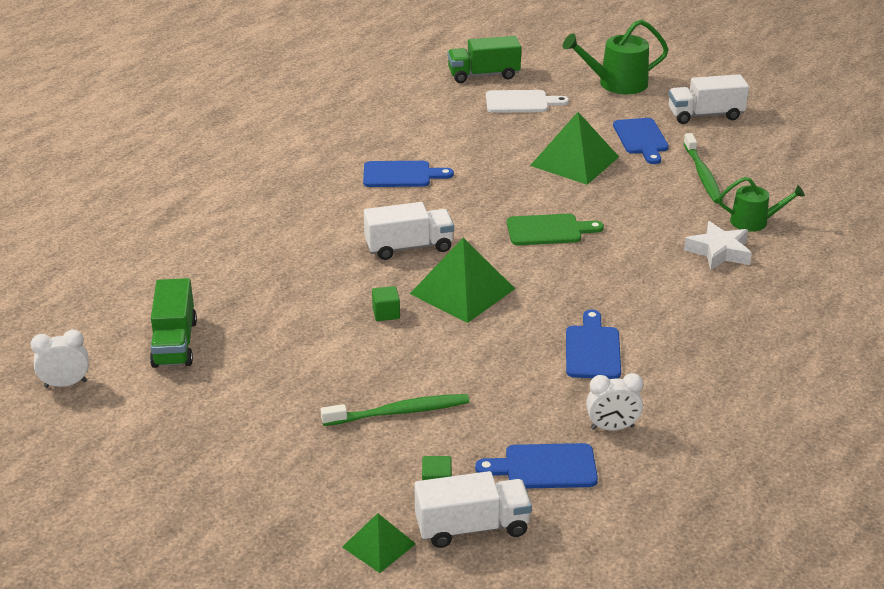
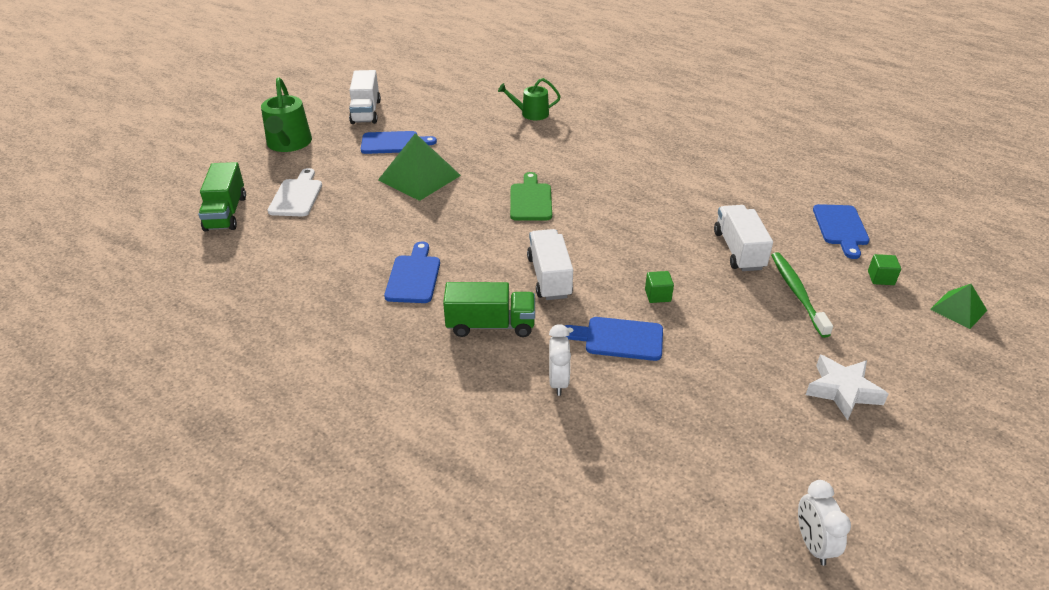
camera: 85 degrees left, 5 degrees up
(175, 343) = (722, 447): green truck -> green truck (490, 325)
(462, 291) = (621, 250): green pyramid -> none
(472, 527) = (918, 264): white truck -> white truck (738, 250)
(592, 349) = (698, 195): blue cutting board -> blue cutting board (619, 339)
(612, 427) = (788, 196): white clock -> white clock (558, 382)
(702, 175) = (460, 124): green toothbrush -> none
(719, 251) = (570, 131): white star -> white star (842, 391)
(754, 221) = (531, 114): green watering can -> green watering can turned 105 degrees counterclockwise

